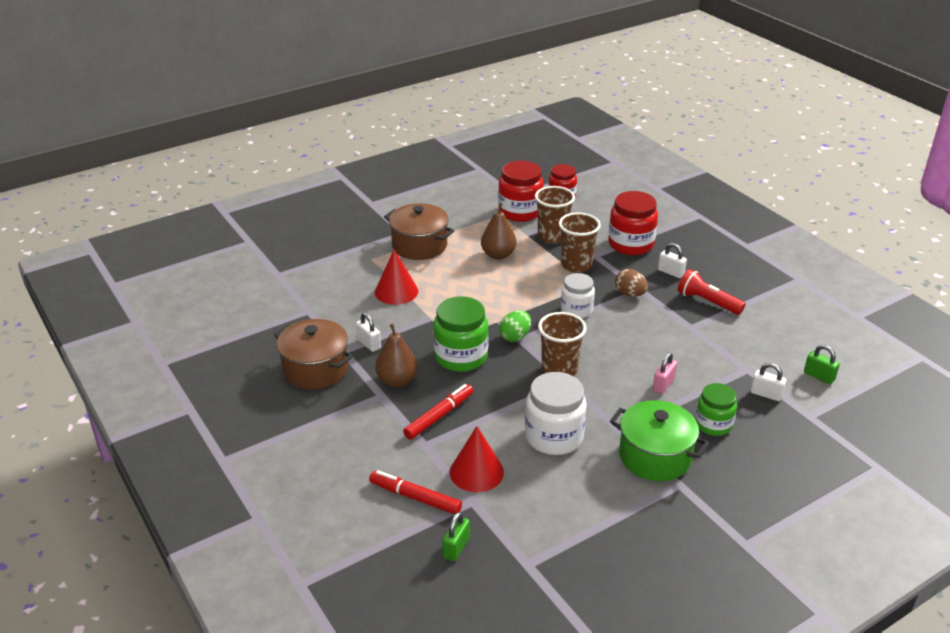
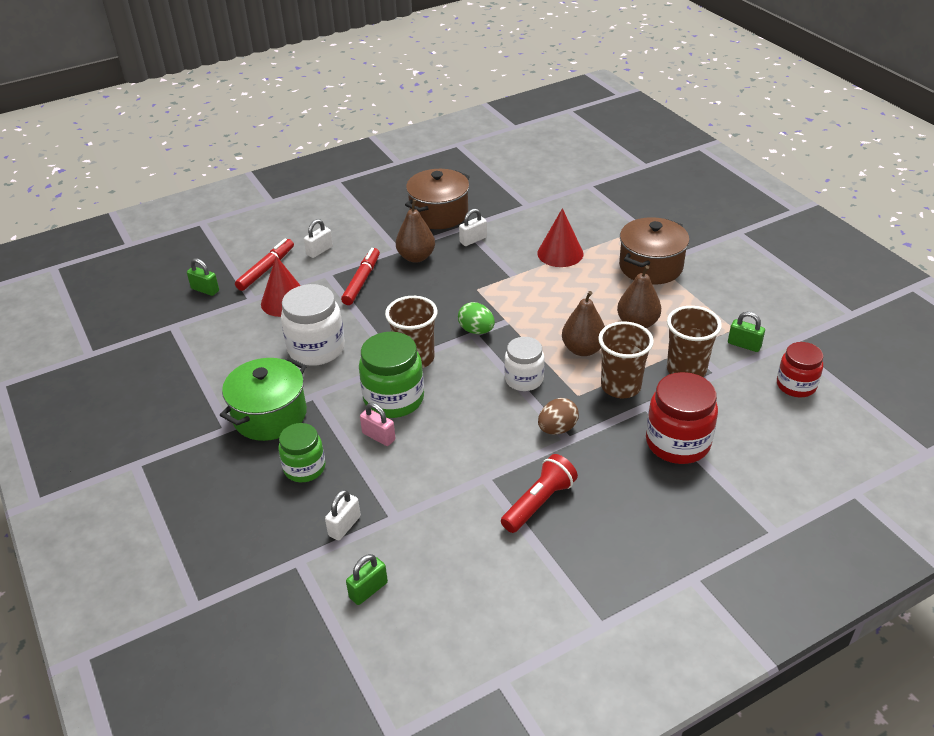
camera: 95 degrees right, 5 degrees up
(439, 416) = (361, 281): red marker -> red marker turned 120 degrees counterclockwise
(461, 357) = (446, 294): green jar -> green jar (394, 399)
(520, 212) = (744, 345): red jar -> green padlock
(534, 281) = (583, 349): none -> brown pear
(671, 272) = (609, 475): white padlock -> white padlock (319, 251)

